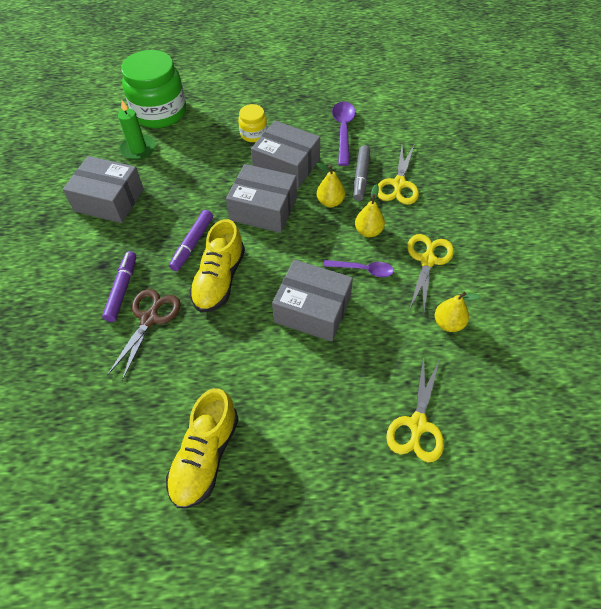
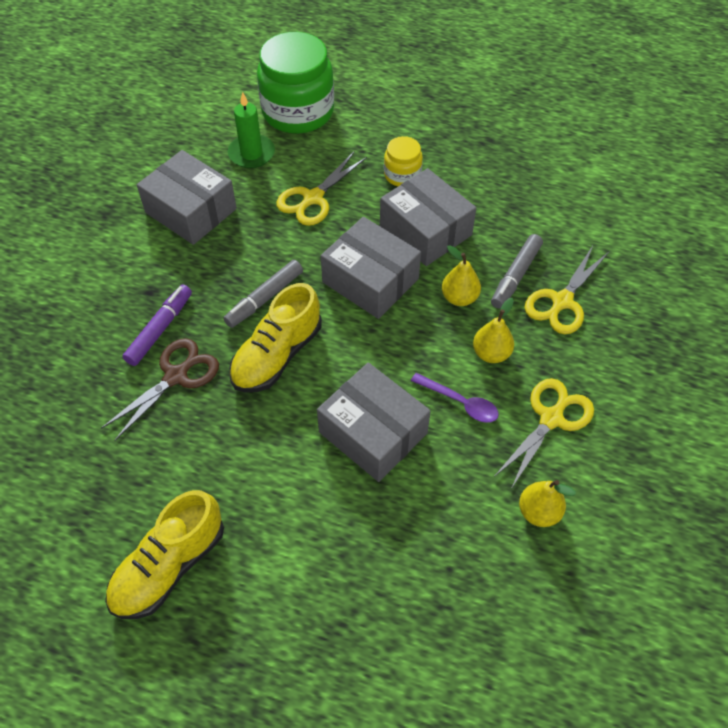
camera: 20 degrees right, 0 degrees up
(192, 244) = (264, 298): purple marker -> grey marker
(343, 131) = (521, 205): purple spoon -> none
(417, 424) = (436, 627): yellow scissors -> yellow scissors (313, 198)

